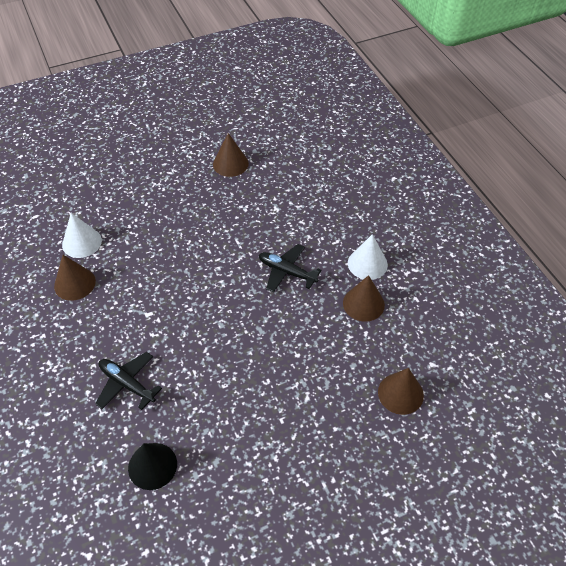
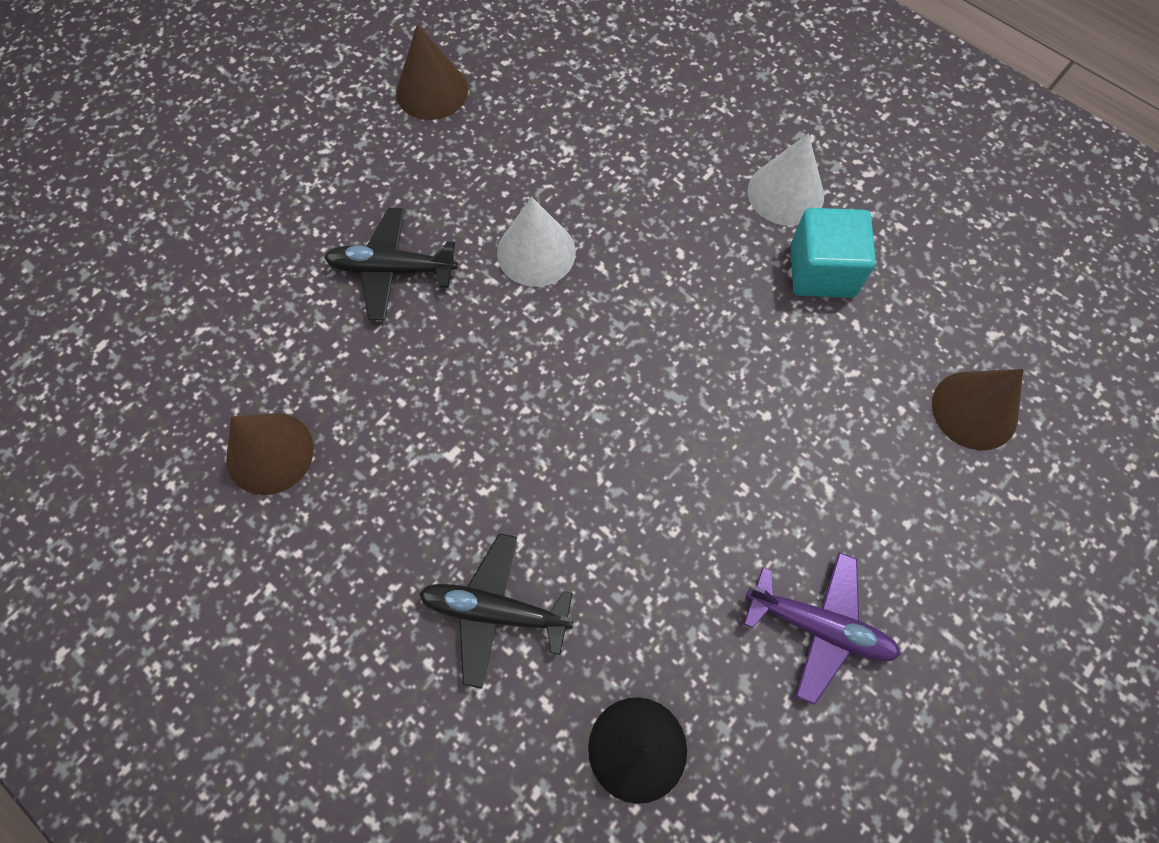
camera: 25 degrees left, 15 degrees up
(82, 242) = (233, 362): white cone -> white cone (536, 252)
(265, 453) = (819, 627): none -> purple plane
(286, 272) = (657, 265): black plane -> black plane (391, 270)
(363, 304) = (822, 271): brown cone -> turquoise cube

